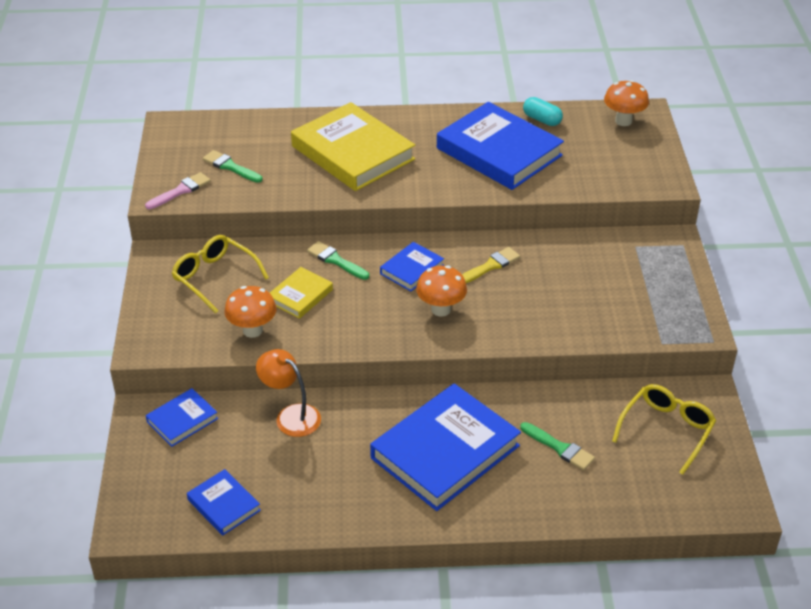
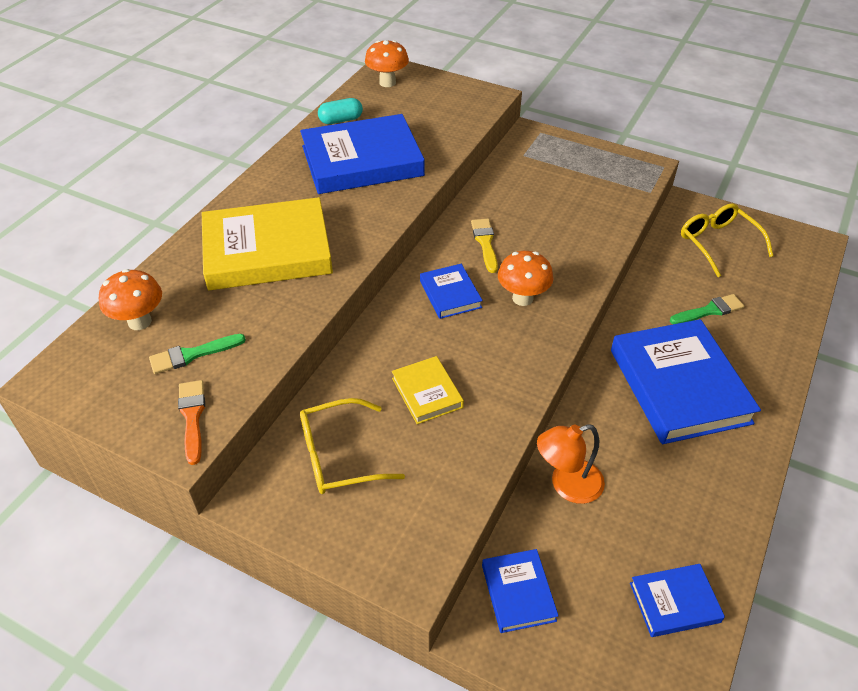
camera: 60 degrees left, 5 degrees up
(180, 191) = (192, 417): pink brush -> orange brush
(252, 330) = (455, 456): orange mushroom -> orange mushroom (139, 322)
(336, 260) = (393, 343): green brush -> none

